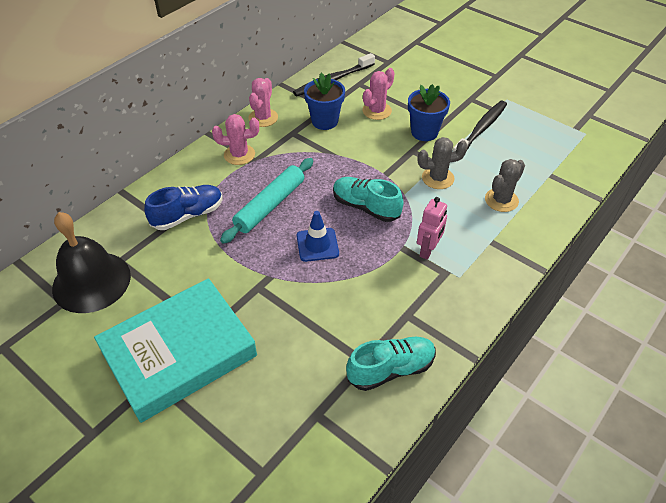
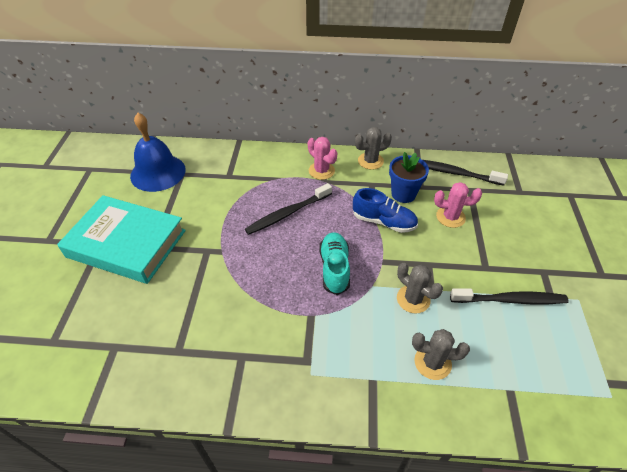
camera: 55 degrees right, 0 degrees up
(91, 281) = (158, 172): black bell -> blue bell
(188, 215) = (243, 180): blue shoe -> blue shoe (384, 222)
(263, 118) = (370, 161): pink cactus -> grey cactus
(270, 205) = (287, 213): turquoise rolling pin -> black toothbrush
(317, 245) = (271, 261): blue traffic cone -> none
(391, 369) = (180, 373): turquoise shoe -> none
(424, 132) = (460, 261): blue flower pot -> none
(428, 250) = (322, 335): pink robot -> none

